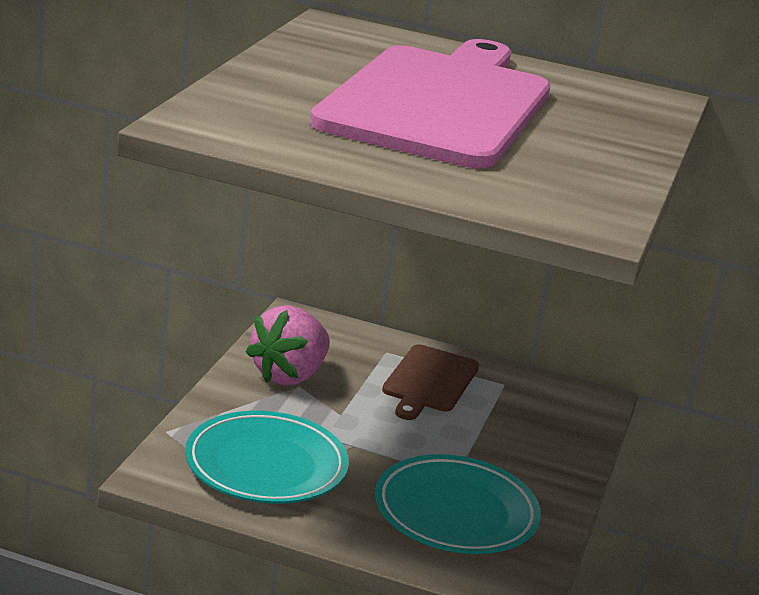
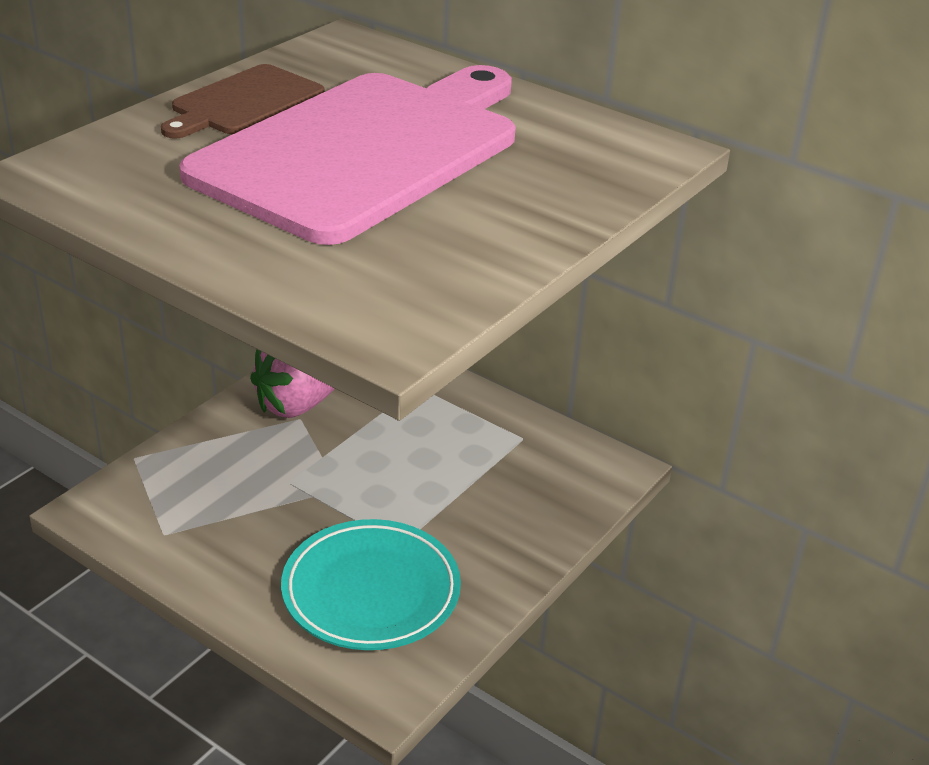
camera: 20 degrees right, 10 degrees up
(266, 466) = (207, 509): turquoise plate -> none
(429, 381) = (442, 426): brown cutting board -> brown cutting board (244, 103)

